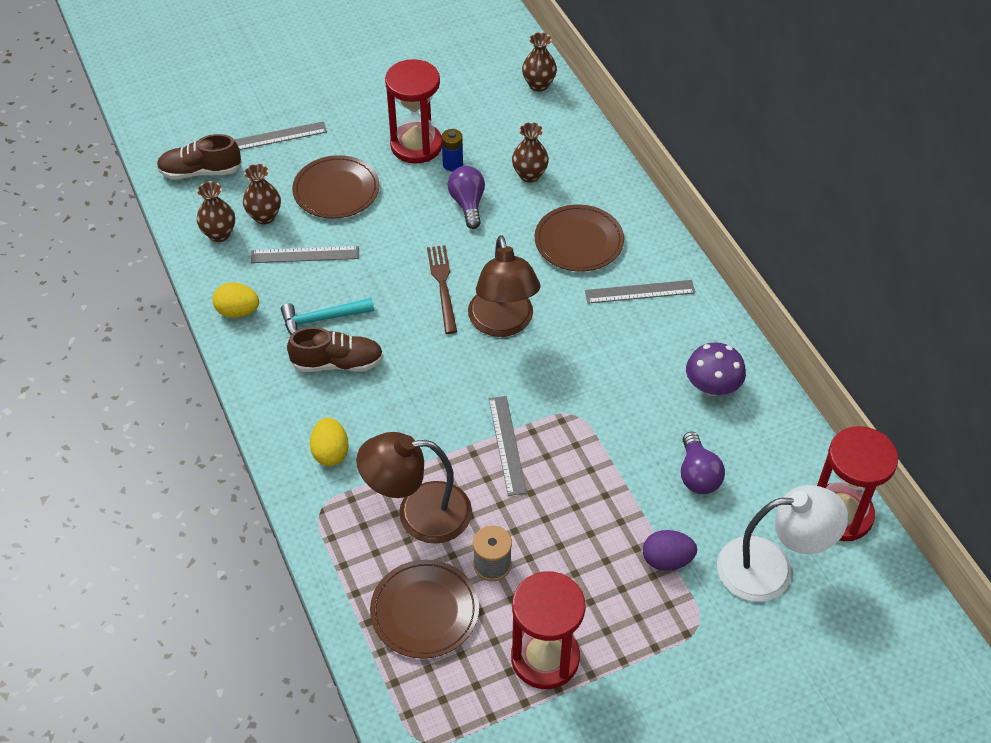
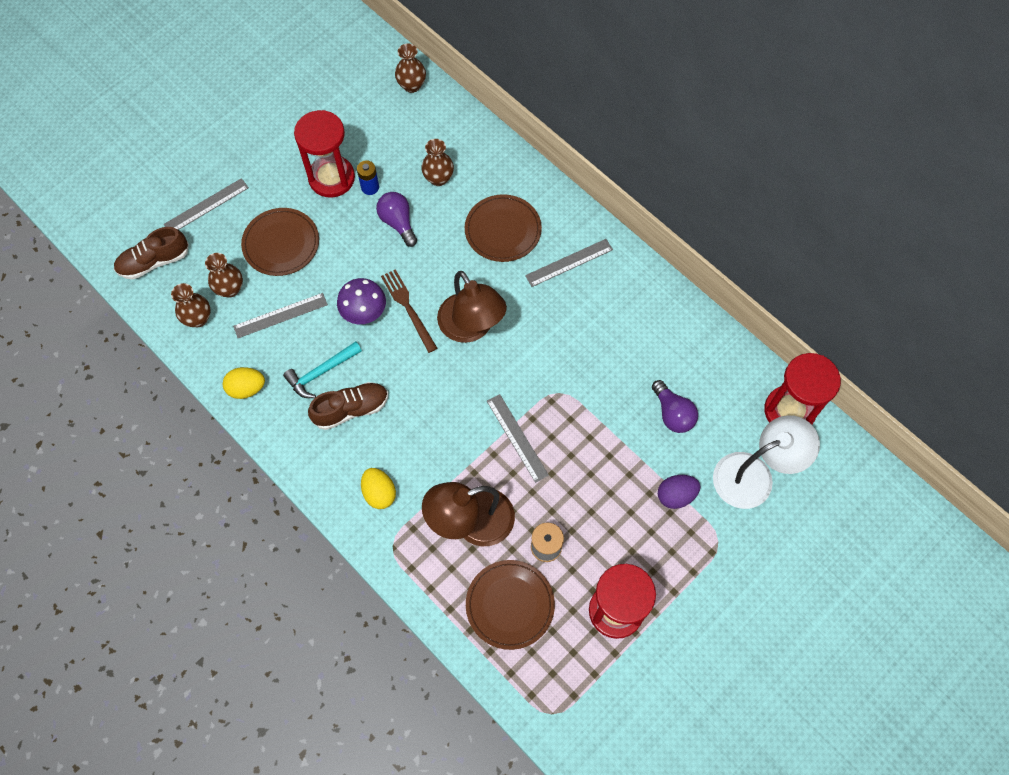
camera: 20 degrees left, 15 degrees up
(712, 386) = (656, 331): purple mushroom -> purple mushroom (364, 312)

